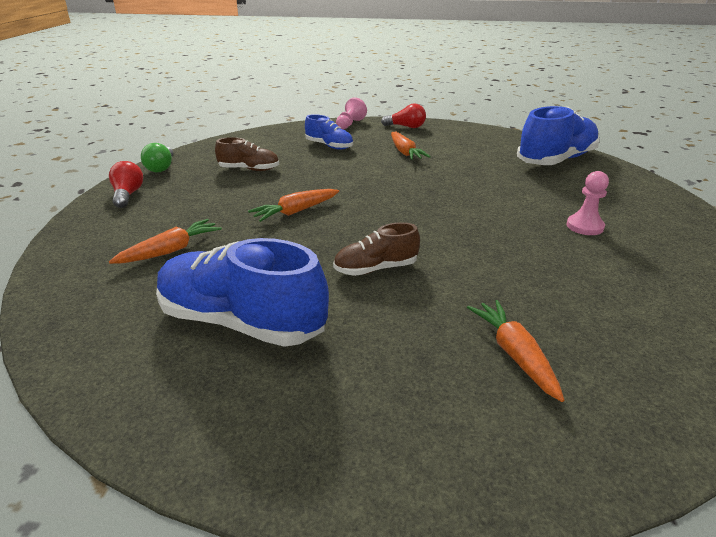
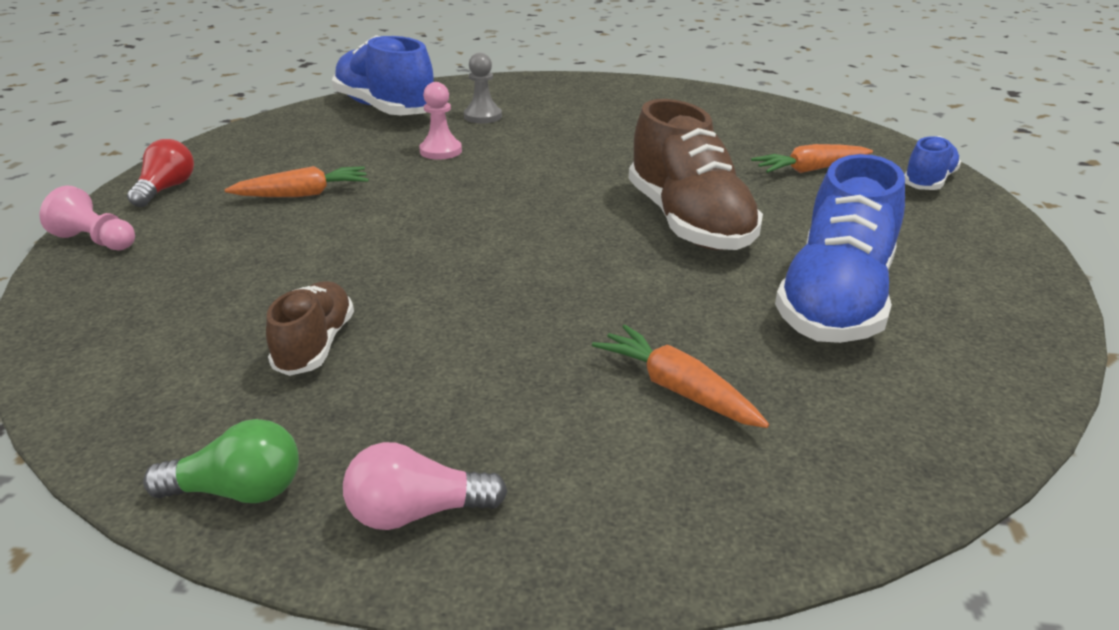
camera: 90 degrees left, 0 degrees up
(128, 195) = (417, 512): red light bulb -> pink light bulb
(296, 211) = (528, 281): orange carrot -> none
(329, 146) = (224, 260): blue shoe -> blue shoe (928, 182)
(376, 269) = (688, 222): brown shoe -> brown shoe, size x1.85
(564, 191) = (483, 116): none -> grey pawn
(584, 226) = (574, 119): pink pawn -> pink pawn (441, 151)

